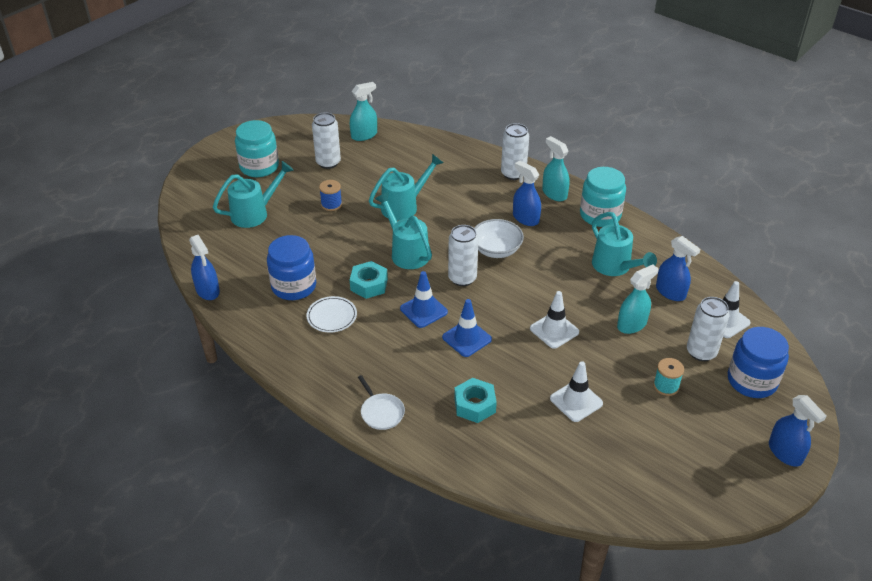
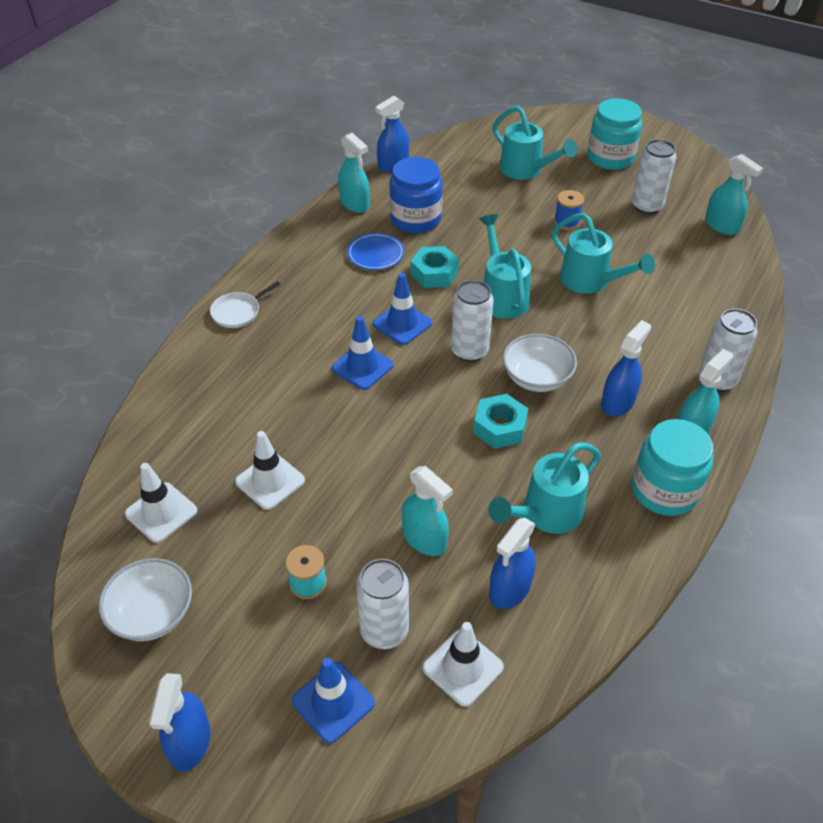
camera: 80 degrees right, 5 degrees up
(256, 322) = (354, 204): none -> turquoise spray bottle
(332, 316) = (375, 254): white plate -> blue plate
(407, 252) = (502, 296): turquoise watering can -> turquoise watering can turned 60 degrees counterclockwise
(474, 405) = (255, 385): turquoise nut -> turquoise nut (500, 427)
(554, 330) = (394, 450): white traffic cone -> white traffic cone (161, 512)
(691, 473) = (152, 614): none -> white bowl
(752, 381) = (333, 702): blue jar -> blue traffic cone
(785, 453) = (190, 742): blue spray bottle -> blue spray bottle turned 45 degrees counterclockwise

